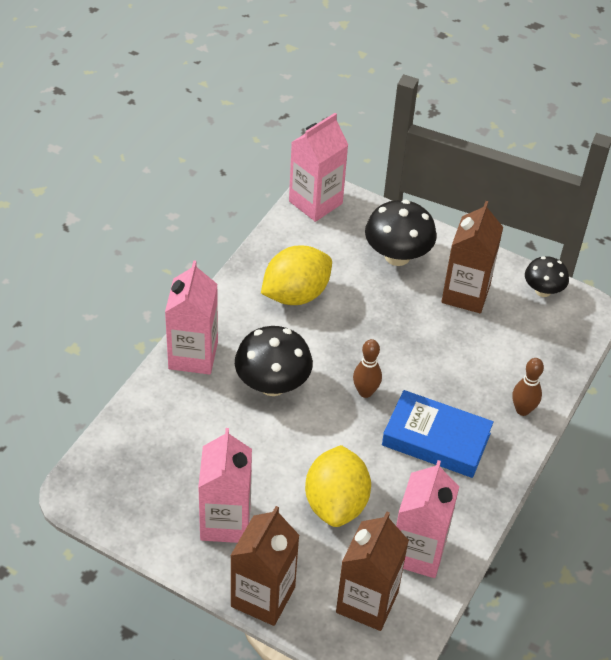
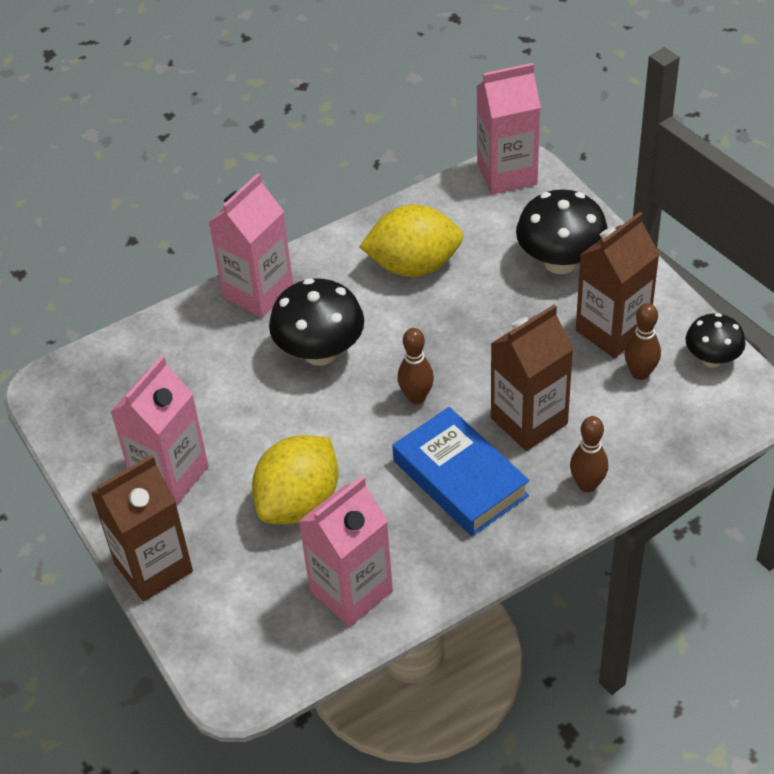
camera: 35 degrees right, 0 degrees up
(367, 602) = (257, 620): brown carton -> brown carton (529, 421)
(504, 317) = (640, 373): none -> brown bowling pin

